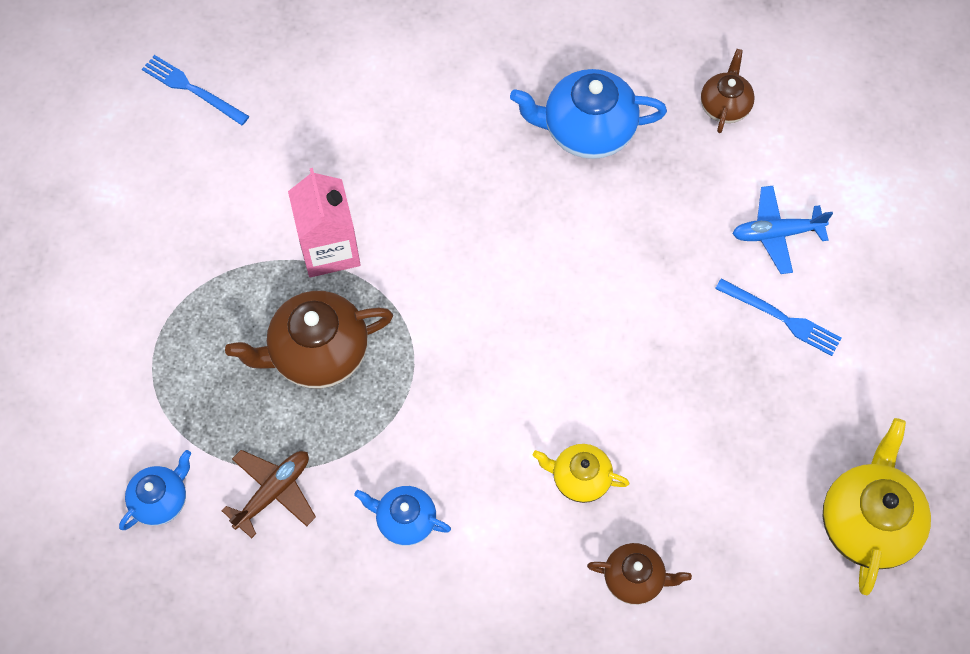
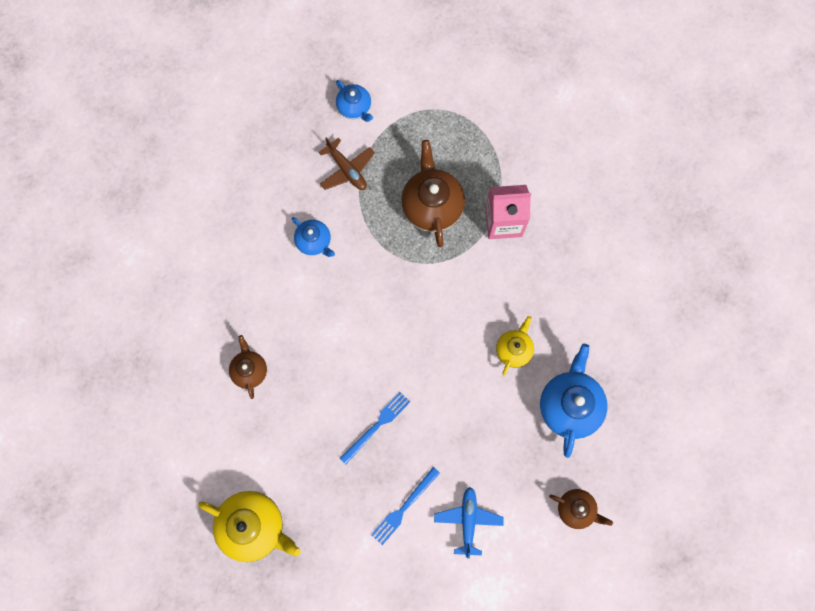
camera: 100 degrees right, 10 degrees up
(192, 89) = (636, 150): blue fork -> blue fork (376, 426)
(405, 520) = (314, 242): blue teapot -> blue teapot turned 105 degrees clockwise
(580, 478) = (319, 350): yellow teapot -> yellow teapot (514, 349)
(634, 578) = (250, 370): brown teapot -> brown teapot turned 150 degrees clockwise

